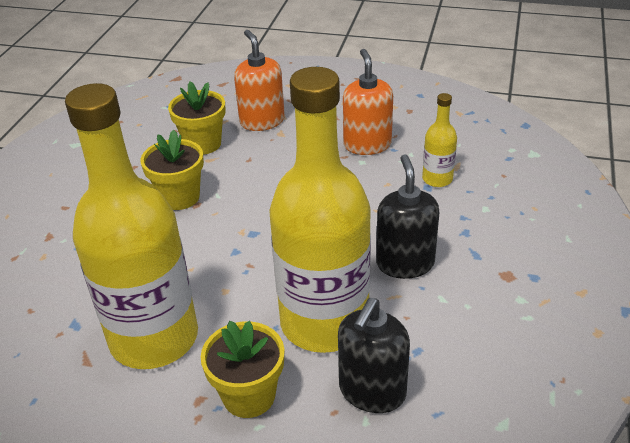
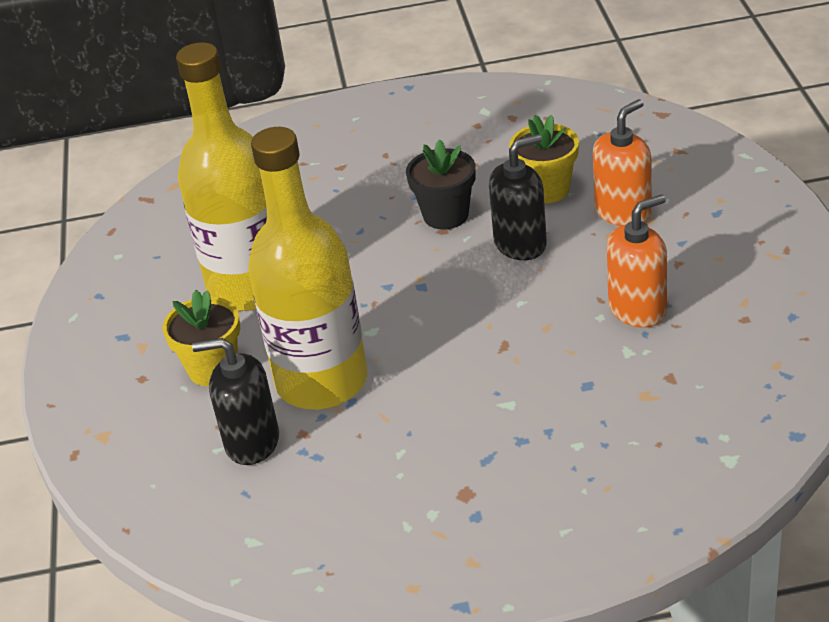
camera: 70 degrees right, 0 degrees up
(179, 197) = (446, 215): yellow flower pot -> black flower pot
(405, 263) = (438, 409): black soap dispenser -> black soap dispenser (520, 244)
(437, 179) = (608, 388): yellow bottle -> none

